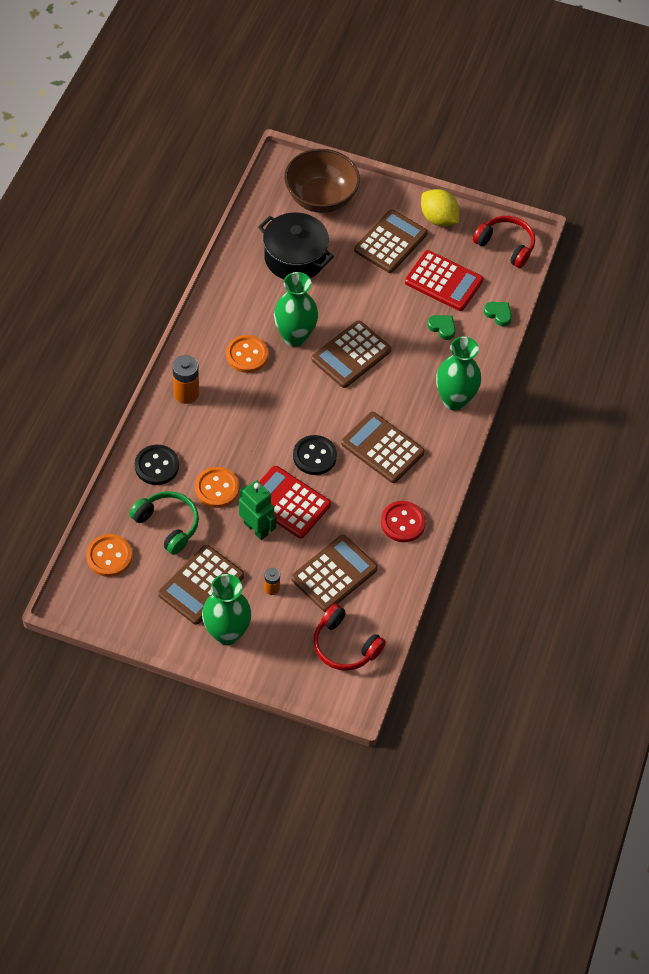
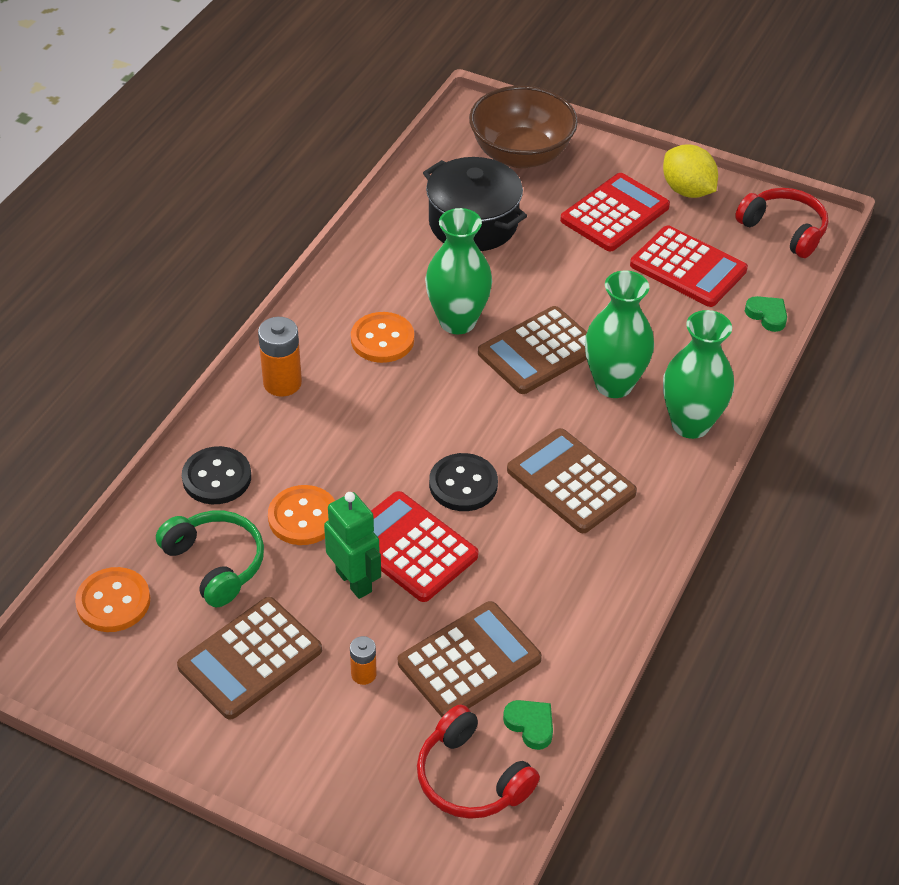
camera: 10 degrees right, 10 degrees down
(226, 633) = (277, 738): green vase -> green vase (614, 384)
(390, 242) = (615, 213): brown calculator -> red calculator
(403, 522) = (591, 593): red button -> none
(442, 328) = (680, 326): green heart -> green heart (530, 725)

